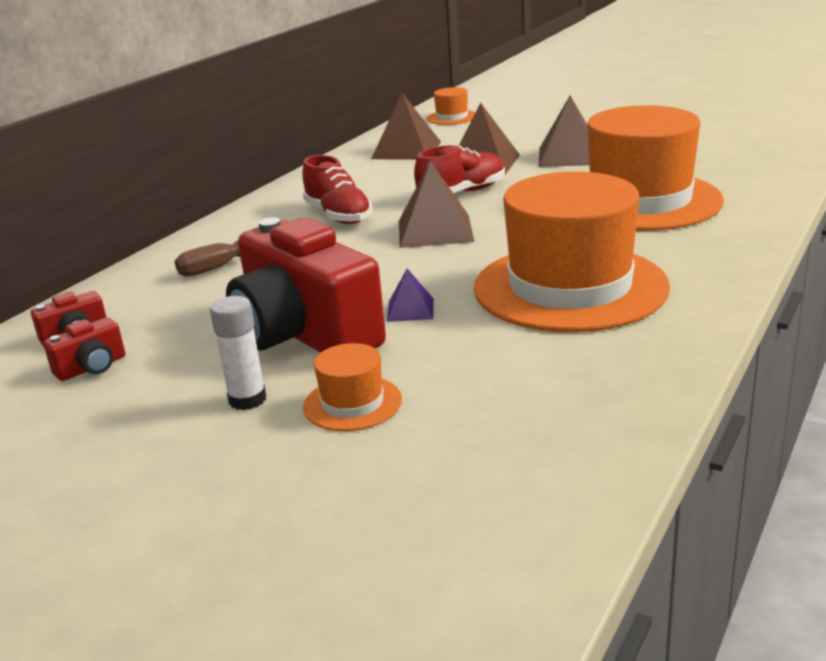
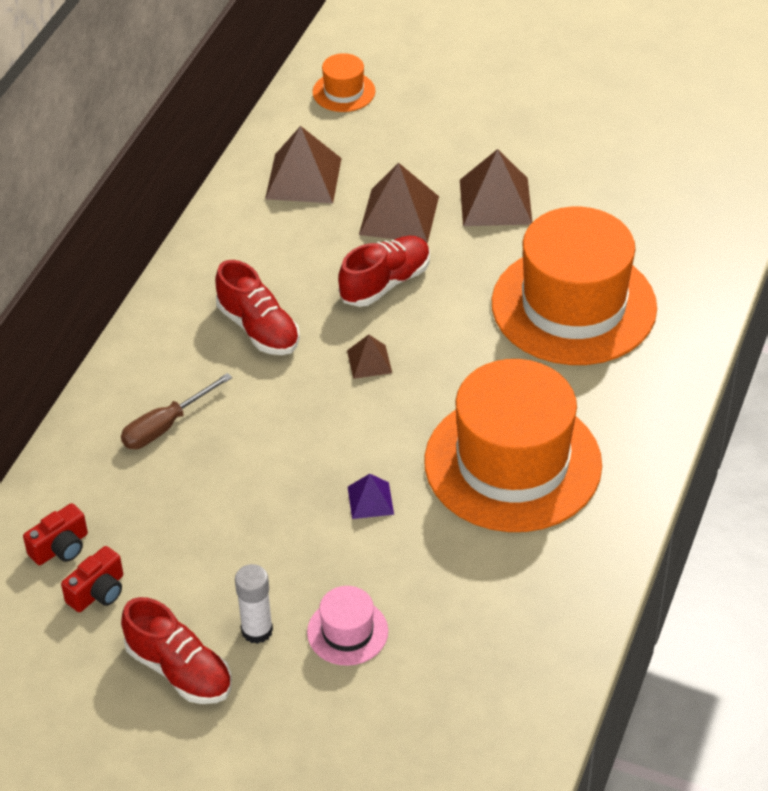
camera: 10 degrees left, 20 degrees up
(142, 429) = (179, 670): none -> red shoe
(304, 334) = (280, 539): red camera -> none
(352, 403) = (347, 632): orange hat -> pink hat
(435, 231) = (369, 361): brown pyramid -> brown pyramid, size x0.53

